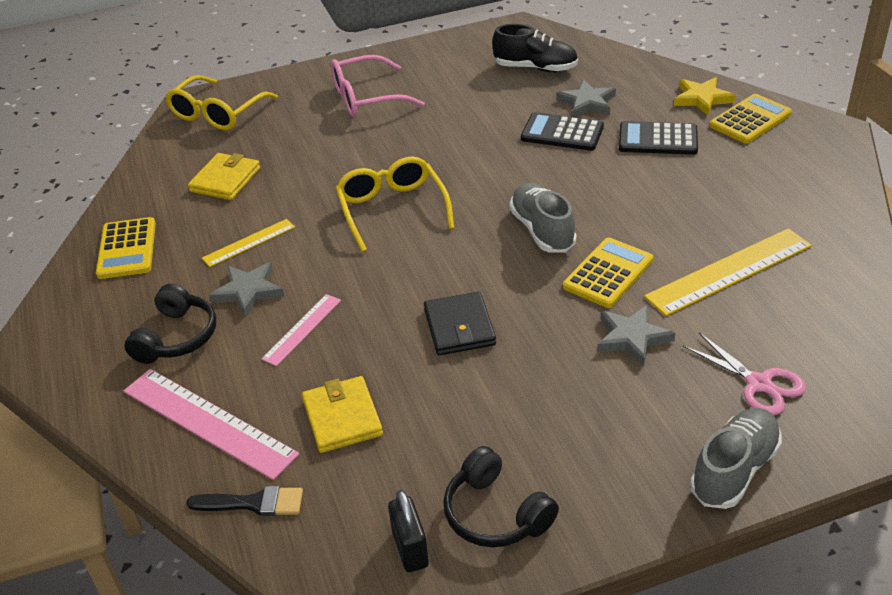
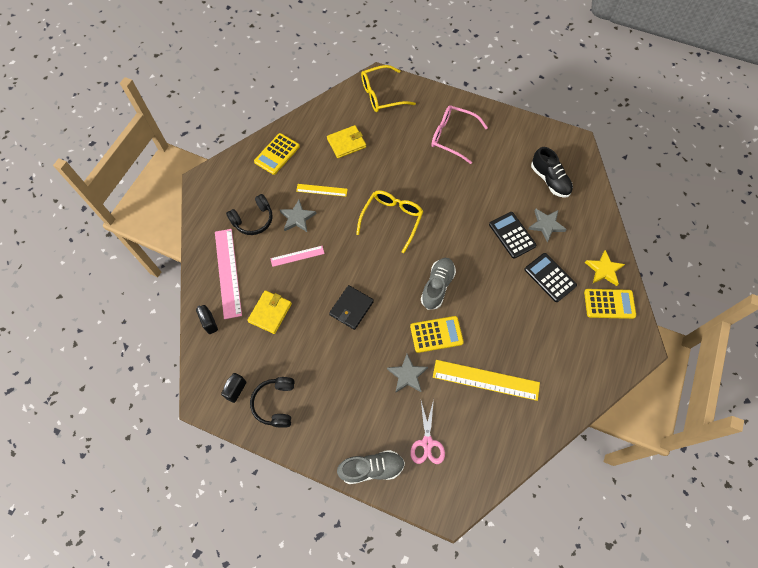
camera: 40 degrees right, 25 degrees up
(253, 503) = (210, 323): black brush -> black padlock

